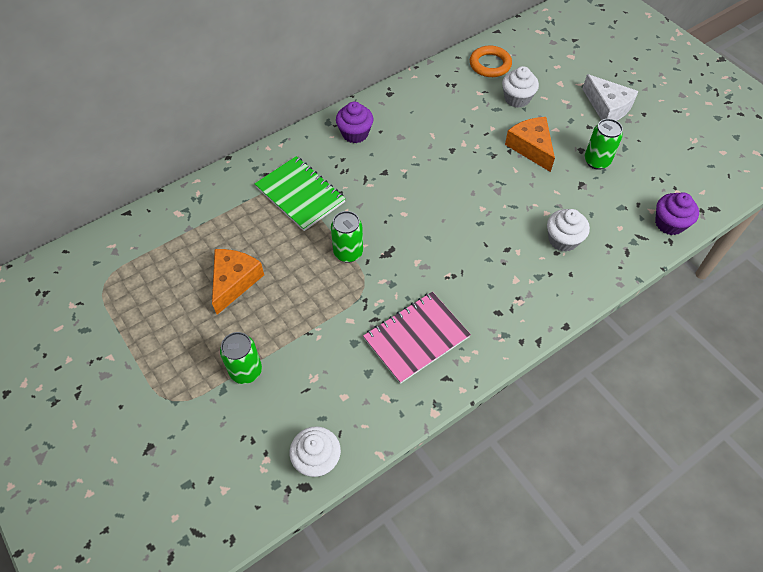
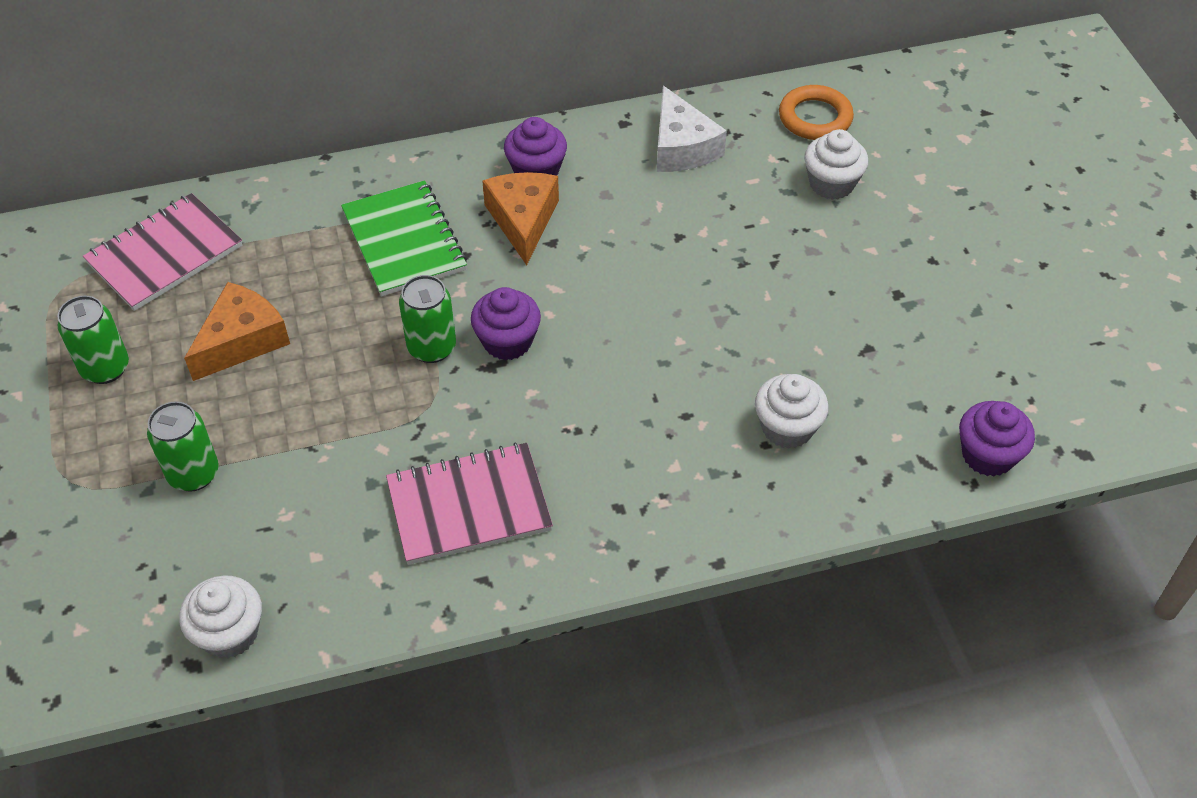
camera: 20 degrees right, 5 degrees down
(160, 243) = (165, 254): none -> pink notebook
(389, 236) = (507, 341): none -> purple cupcake
(531, 147) = (813, 268): orange cheese -> orange cheese (523, 220)
(596, 161) = (915, 319): green can -> green can (105, 368)
(607, 107) = (982, 237): white cheese -> white cheese (681, 147)

